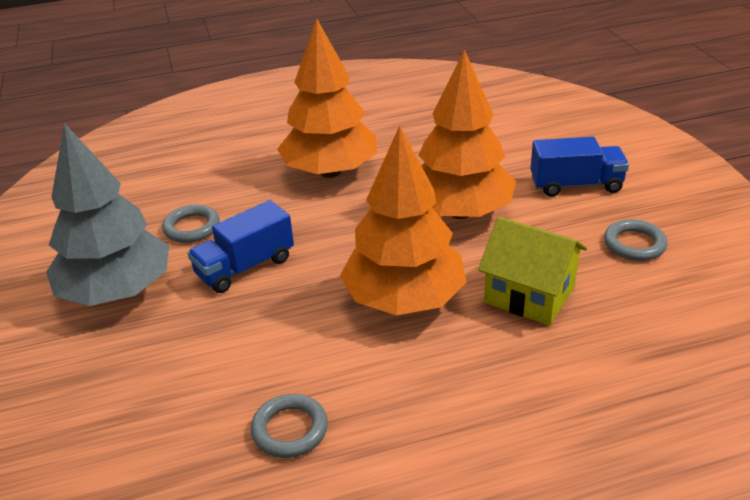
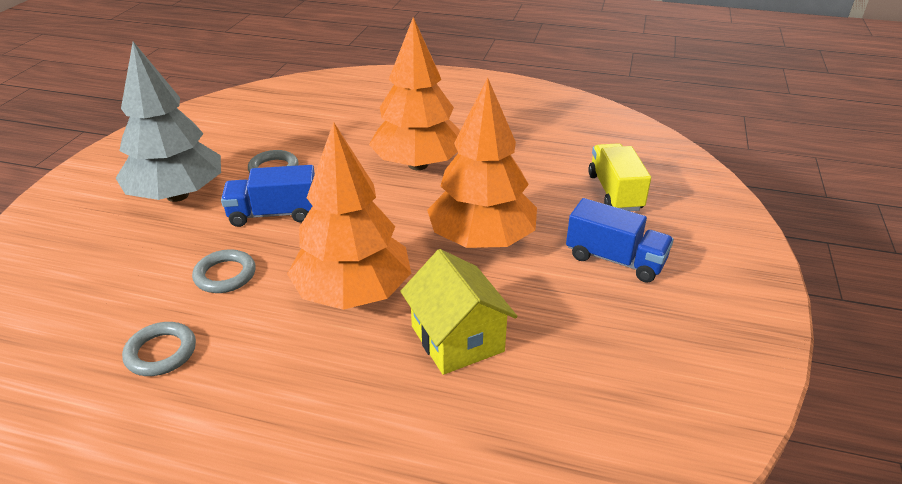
camera: 30 degrees right, 0 degrees up
(519, 133) = (615, 192): none -> yellow truck
(634, 244) = (608, 339): grey ring -> grey ring (225, 275)

